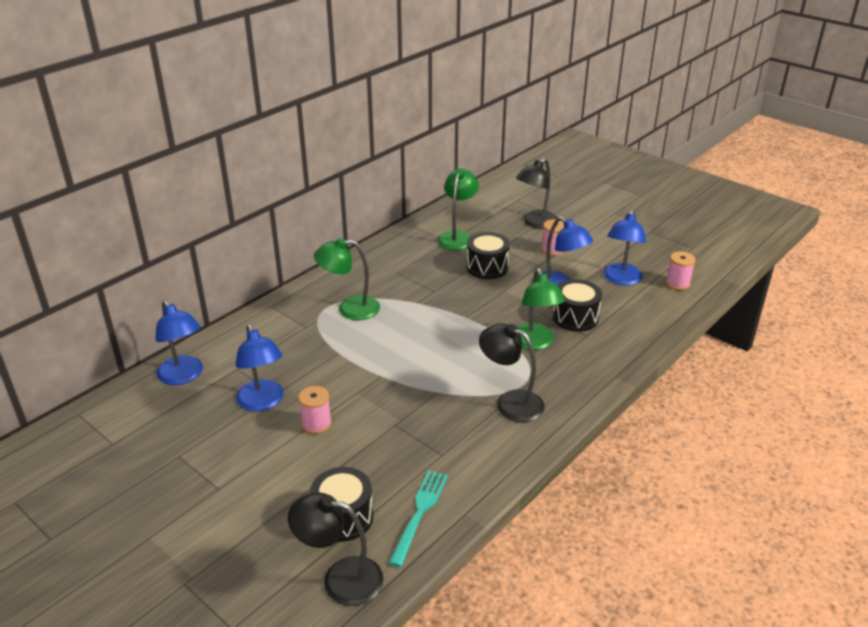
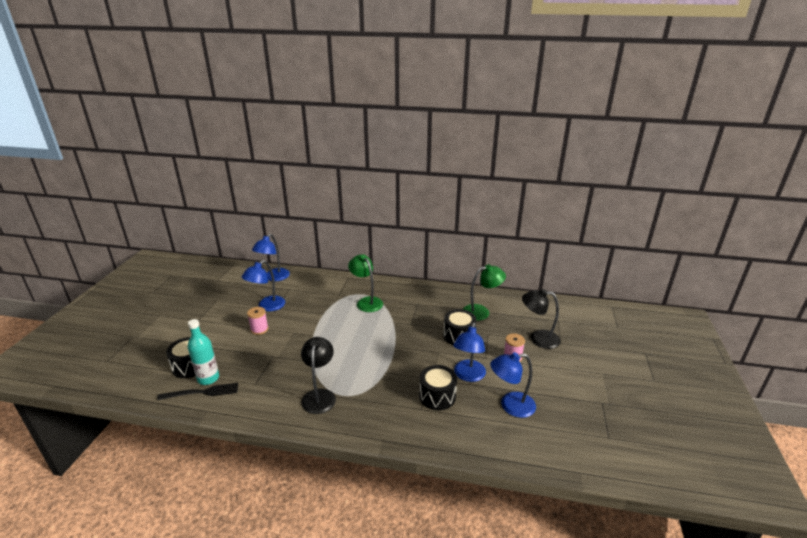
camera: 60 degrees right, 5 degrees down
(340, 579) = (145, 382): black lamp -> none
(392, 501) = (208, 378): none -> turquoise bottle
(420, 512) = (202, 392): turquoise fork -> black fork
(534, 343) = (391, 385): green lamp -> none
(677, 283) = (540, 442): pink spool -> none

